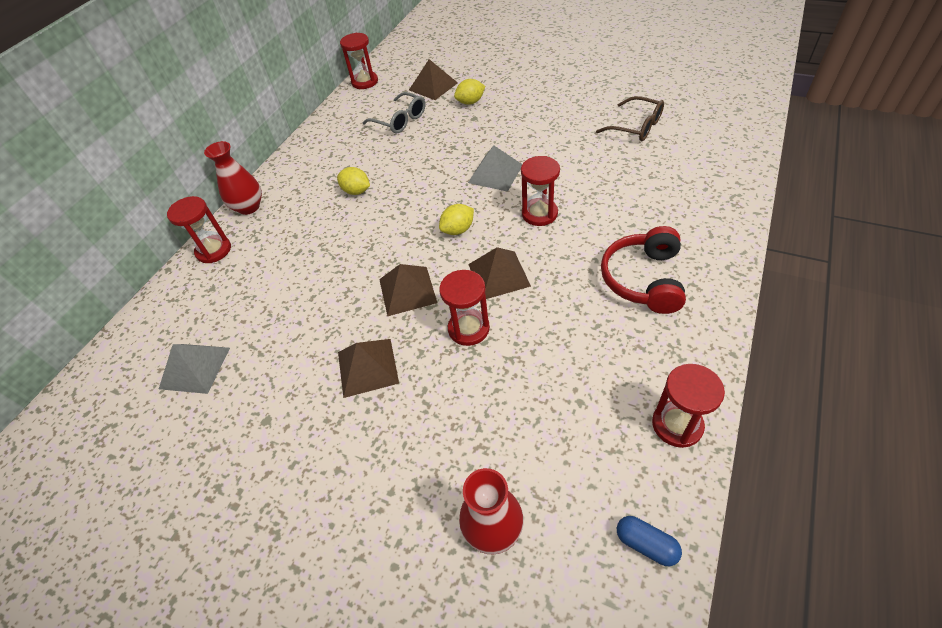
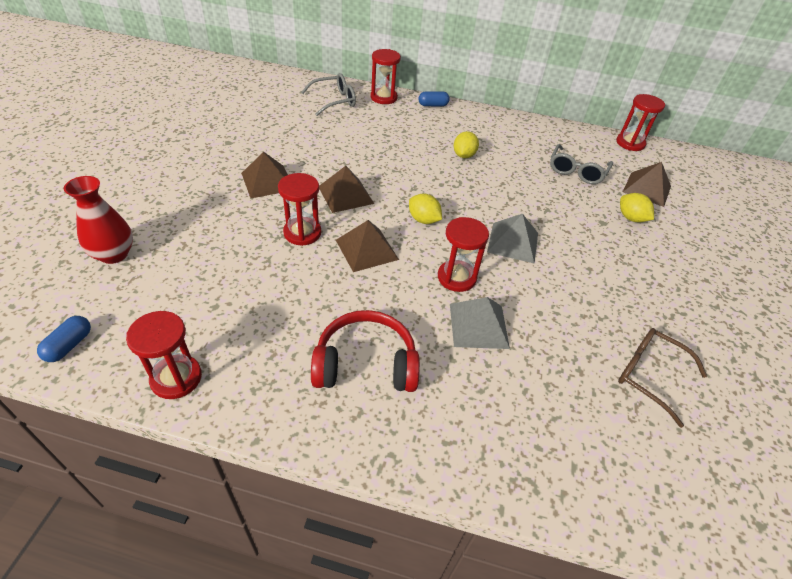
camera: 70 degrees right, 5 degrees down
(194, 368) = (275, 108): grey pyramid -> grey pyramid (478, 325)
(201, 300) = (334, 101): none -> grey glasses
(249, 207) = (433, 105): red vase -> blue capsule
(636, 127) = (649, 375): brown glasses -> brown glasses turned 105 degrees clockwise

